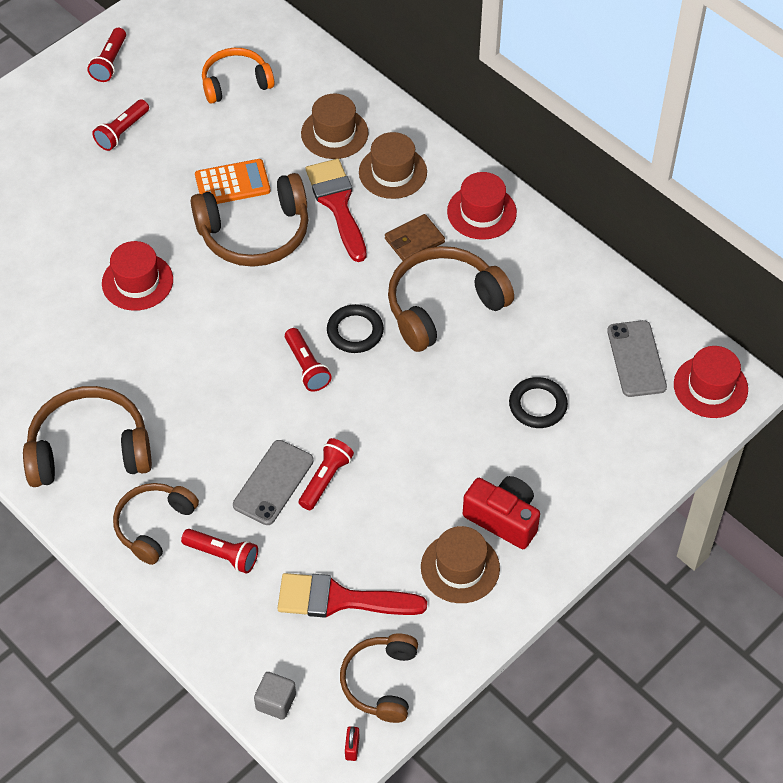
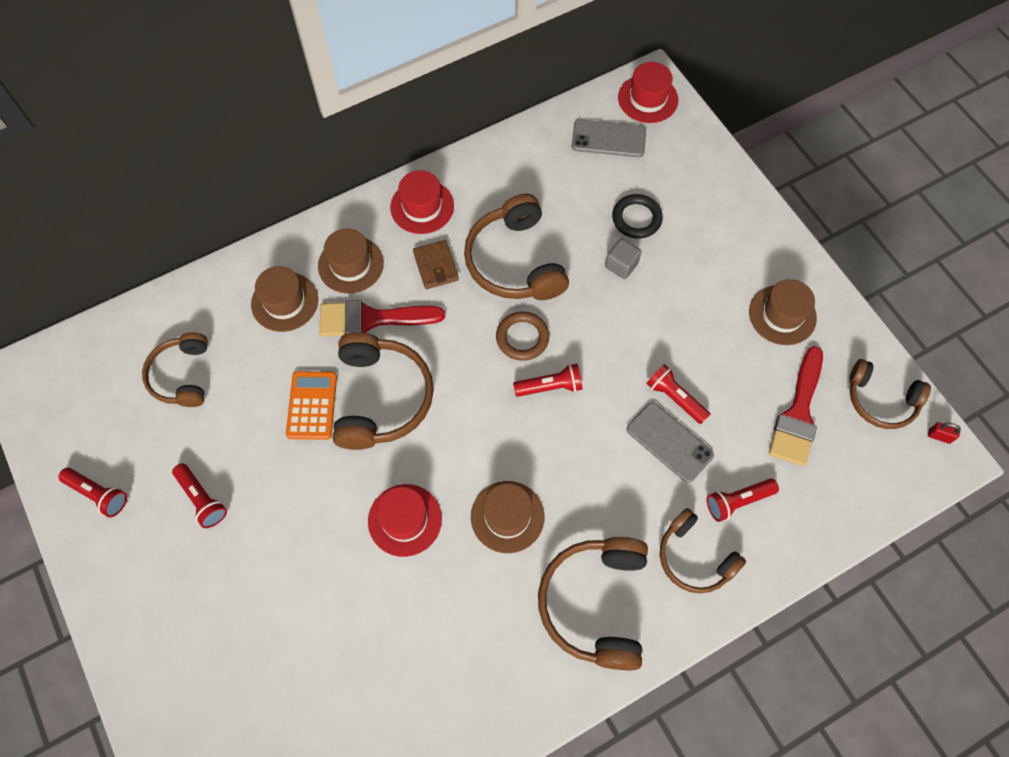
camera: 75 degrees left, 10 degrees up
(159, 360) = (507, 516): none -> brown hat
(223, 555) = (737, 501): red flashlight -> red flashlight turned 150 degrees counterclockwise
(235, 82) = (182, 375): orange headphones -> brown headphones
(276, 702) = (890, 487): grey cube -> grey cube (621, 265)
(355, 331) = (522, 338): black ring -> brown ring
(503, 519) = (741, 272): red camera -> none

